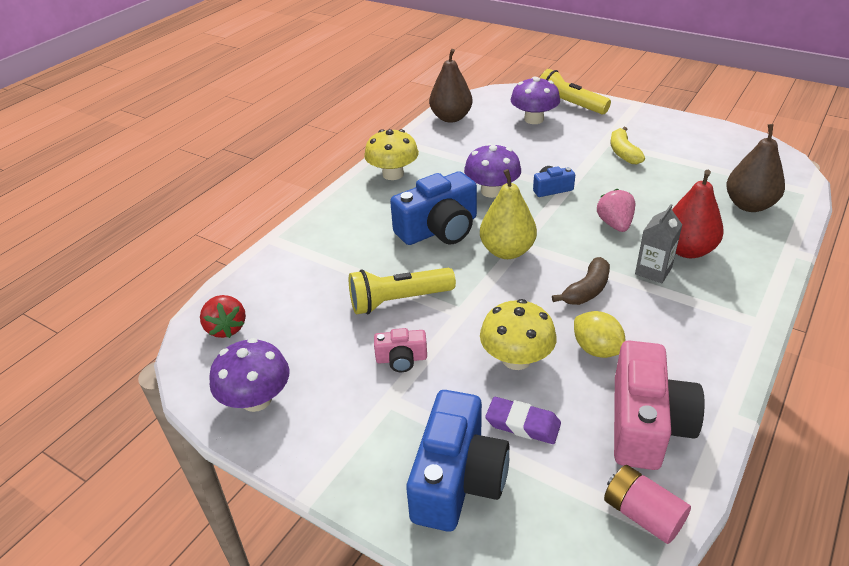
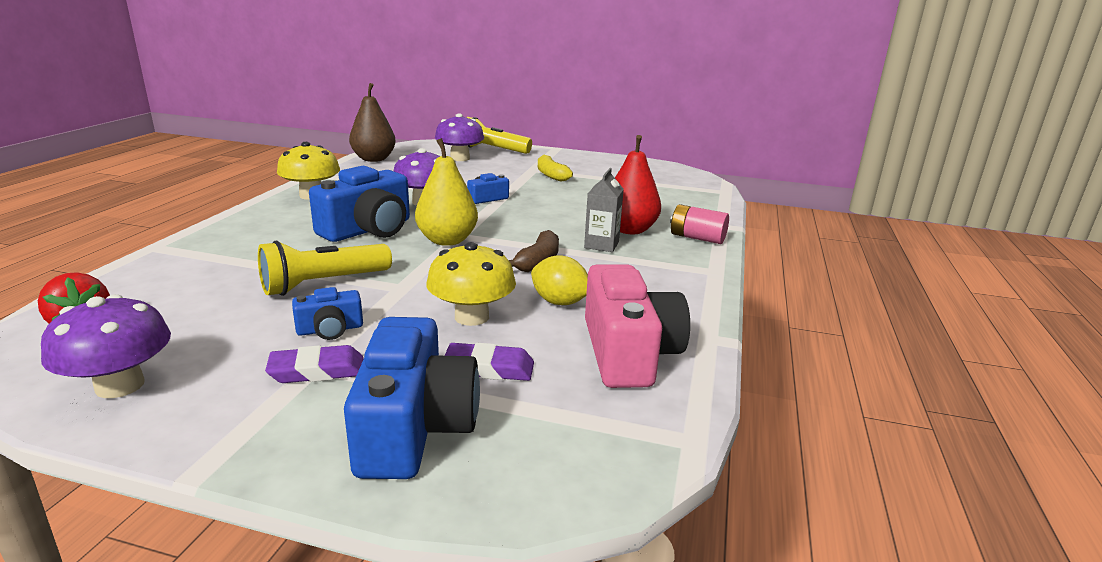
camera: 20 degrees left, 15 degrees down
(390, 405) = (317, 371): none -> purple eraser
(401, 359) = (330, 329): pink camera -> blue camera
(615, 224) = (555, 217): pink strawberry -> none
(642, 514) = (647, 427): pink battery -> pink battery (697, 238)
(749, 205) = (675, 201): brown pear -> none

